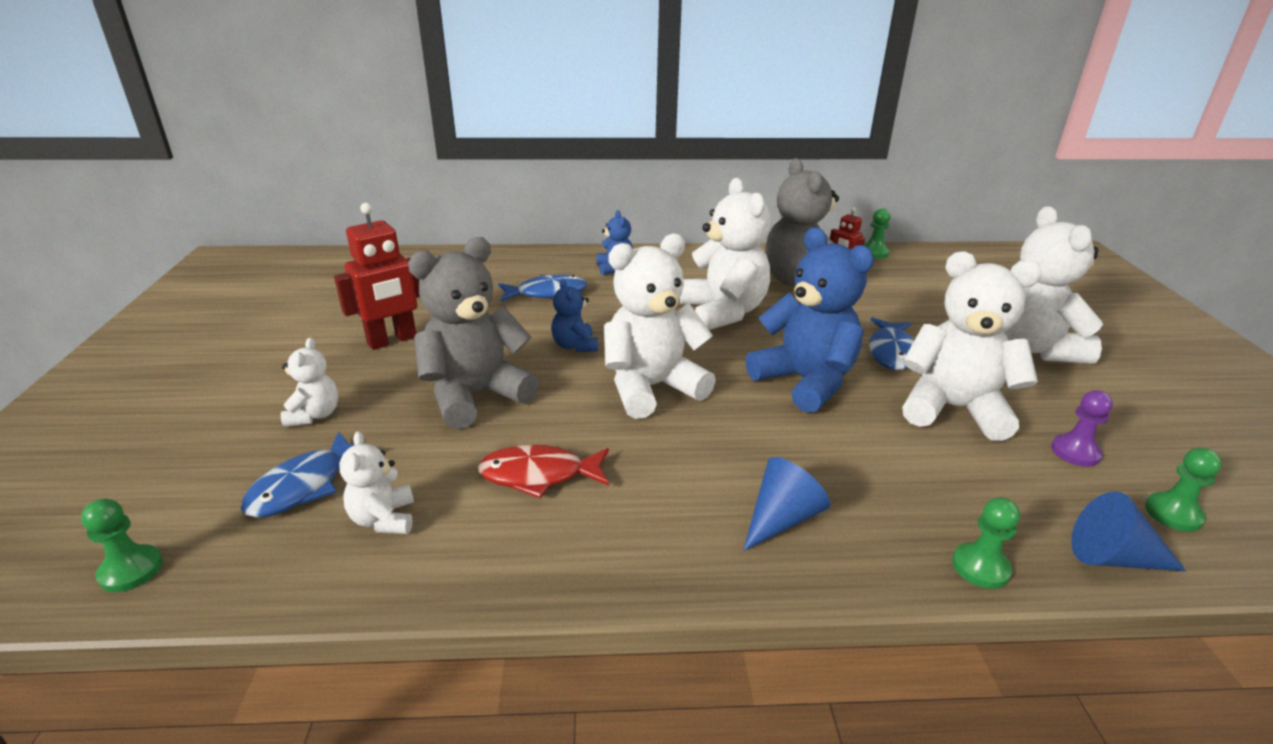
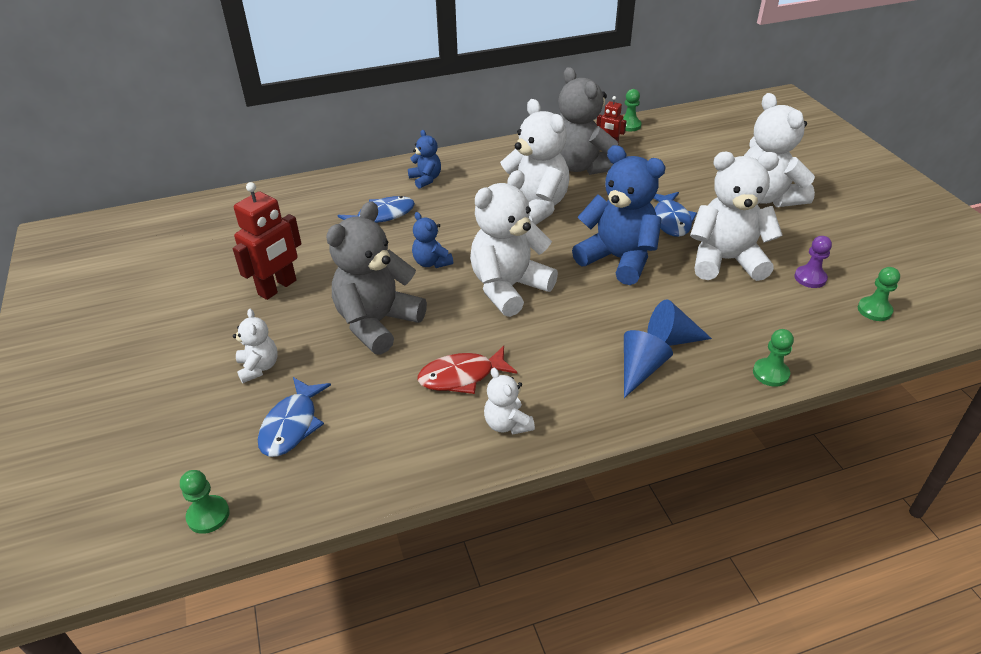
camera: 15 degrees left, 10 degrees up
(384, 519) = (369, 435): white teddy bear -> white teddy bear (507, 424)
(1112, 558) = (844, 348): blue cone -> blue cone (671, 340)

